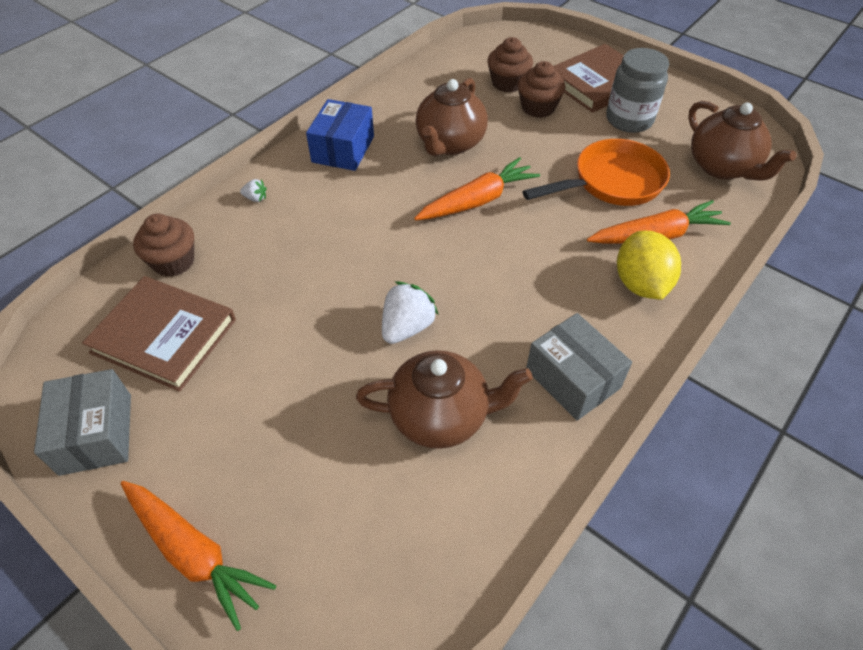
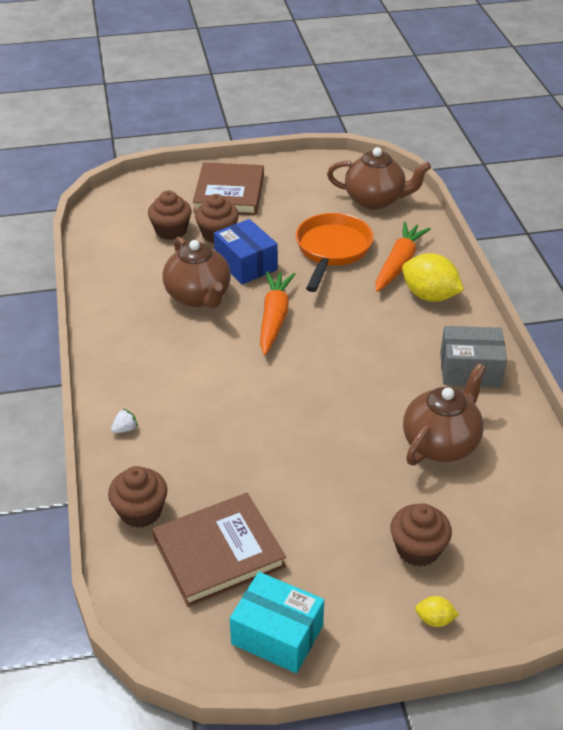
camera: 50 degrees left, 10 degrees down
(96, 434) = (277, 635): grey box -> turquoise box
(194, 553) = (434, 620): orange carrot -> yellow lemon
(278, 482) = (418, 549): none -> brown cupcake
(343, 149) = (131, 352): blue box -> blue box (246, 264)
(407, 327) = (352, 418): white strawberry -> none
(629, 120) = (284, 205): grey jar -> none

